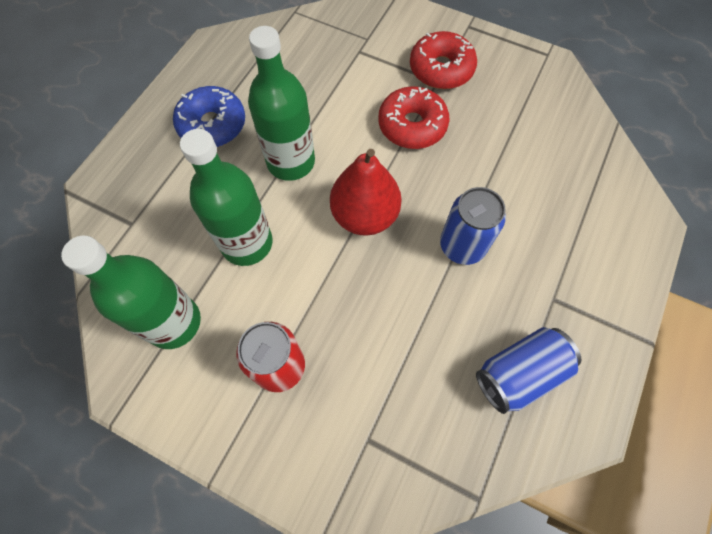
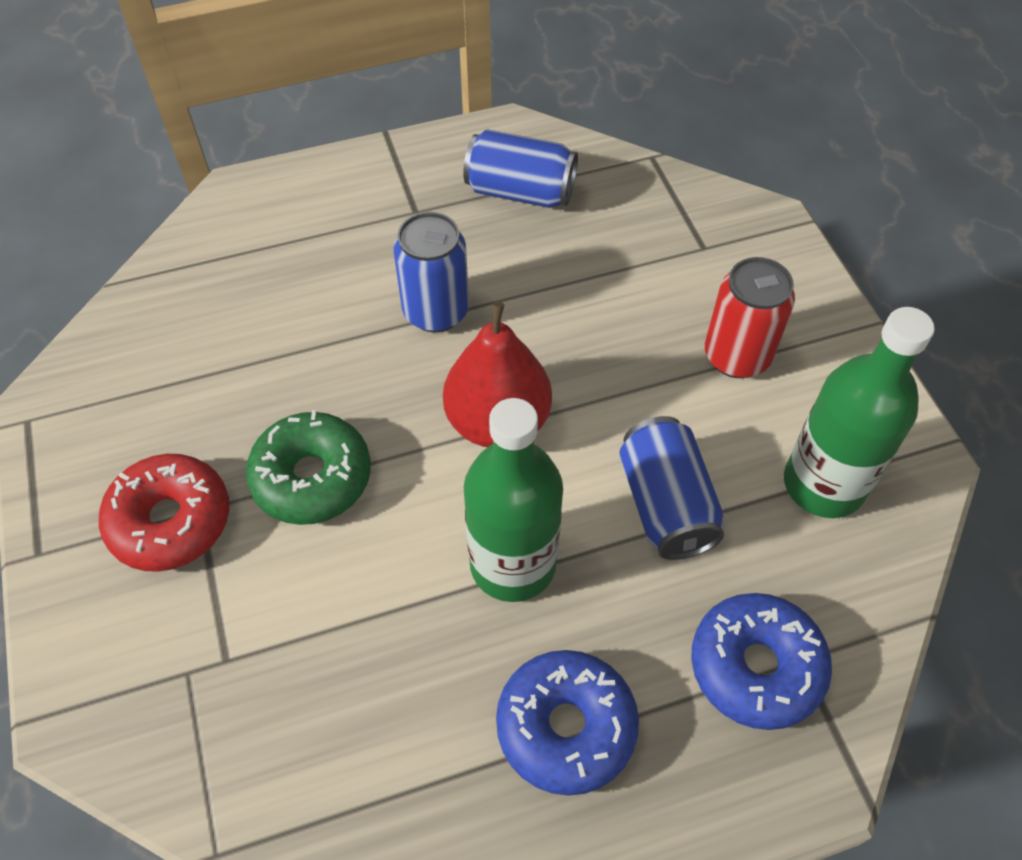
camera: 135 degrees left, 10 degrees down
(150, 205) = (756, 667): none -> blue donut
(247, 243) = (665, 504): green bottle -> blue can
(412, 125) = (312, 477): red donut -> green donut

